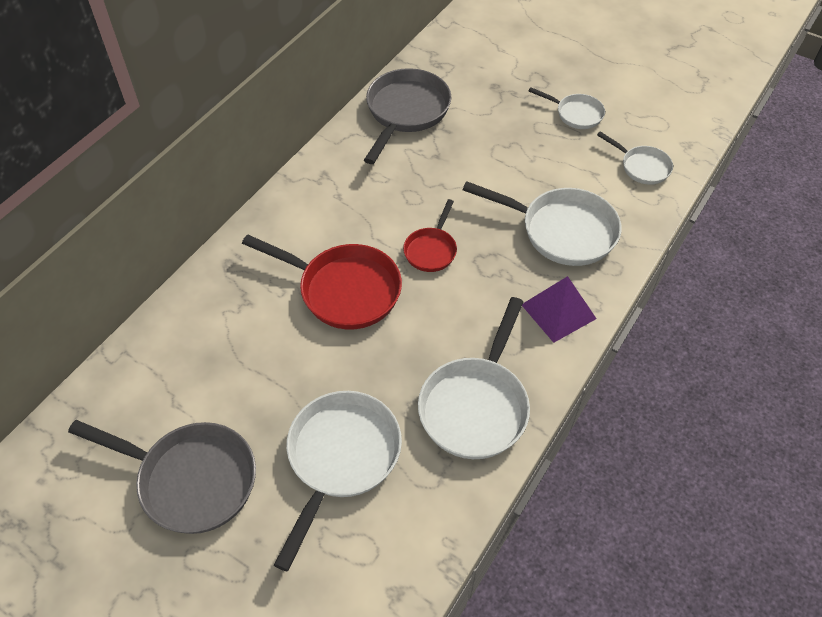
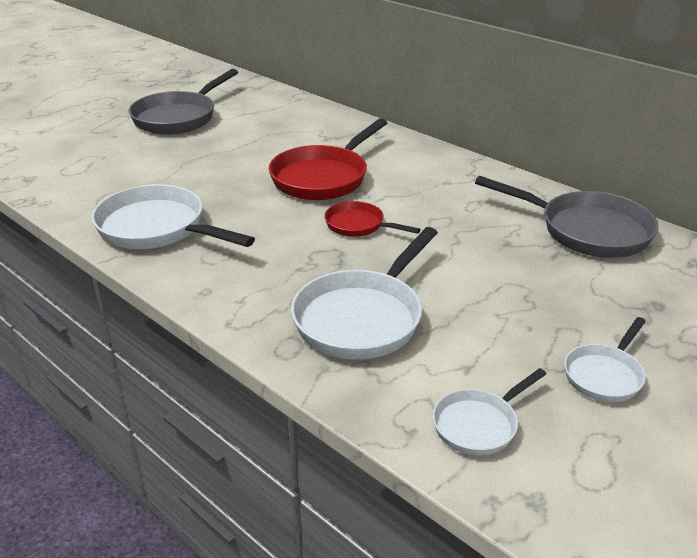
camera: 100 degrees right, 20 degrees down
(341, 458) = (154, 166): white pan -> none
(558, 311) = (240, 294): purple pyramid -> none

